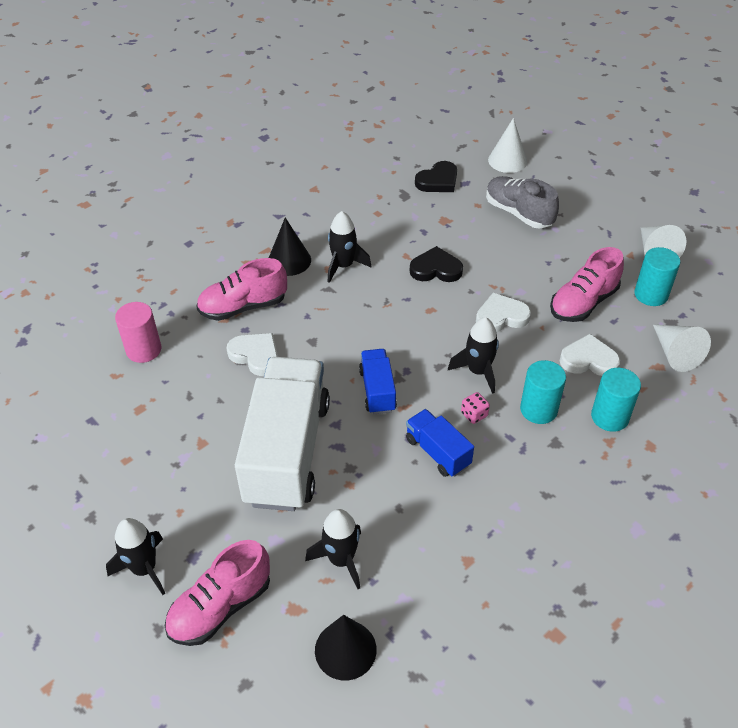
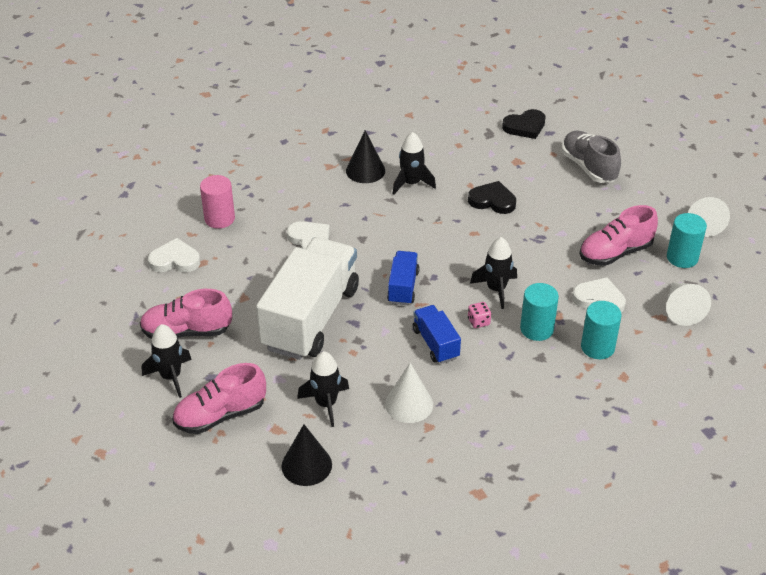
camera: 15 degrees right, 5 degrees down
(243, 307) = (313, 200): pink shoe -> pink shoe (187, 331)
(501, 317) = (535, 250): white heart -> white heart (175, 260)
(507, 160) = (598, 119): white cone -> white cone (409, 404)

